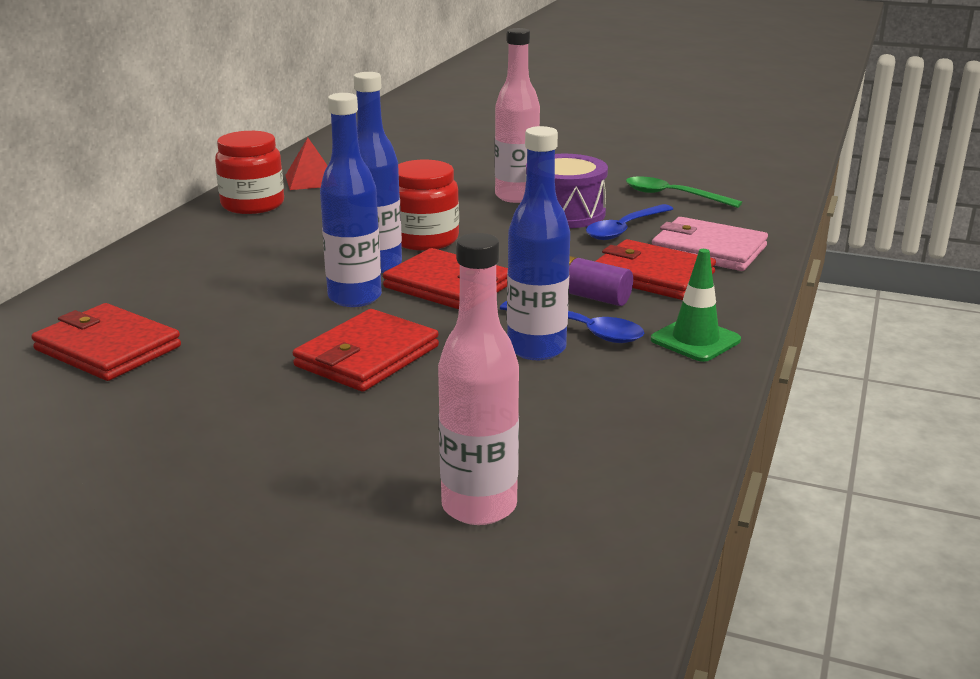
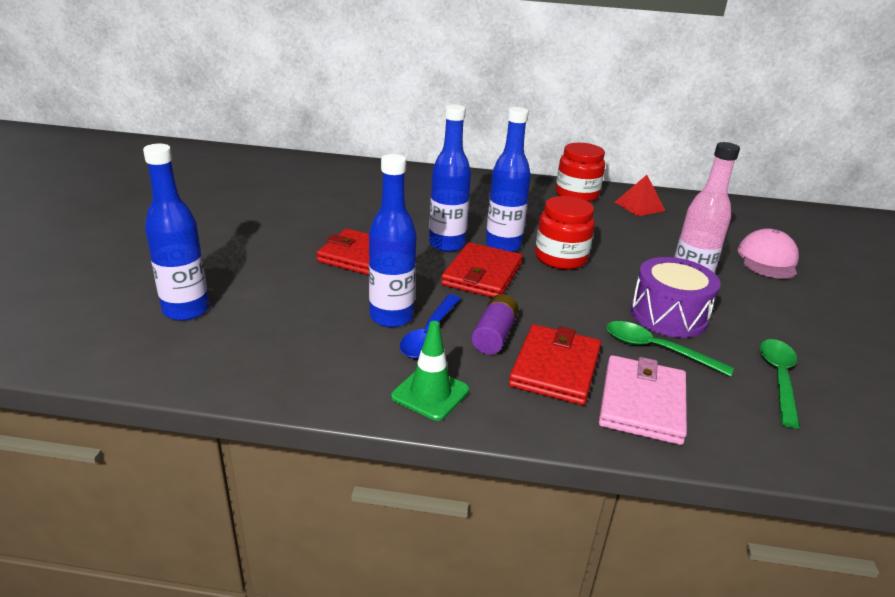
camera: 75 degrees right, 5 degrees up
(107, 348) = (356, 190): red wallet -> none
(469, 155) = (767, 259): none -> pink cap
(479, 506) = (186, 310): pink bottle -> blue bottle
(624, 229) = (656, 349): blue spoon -> green spoon

